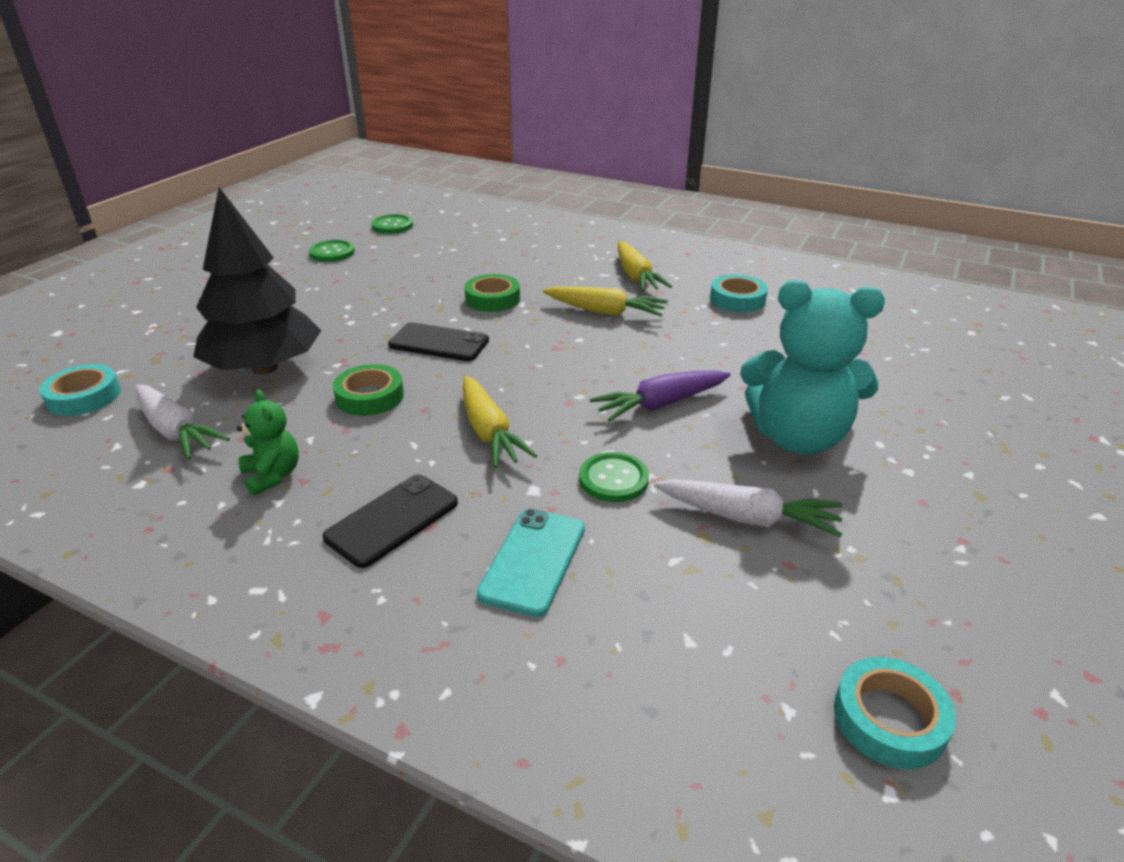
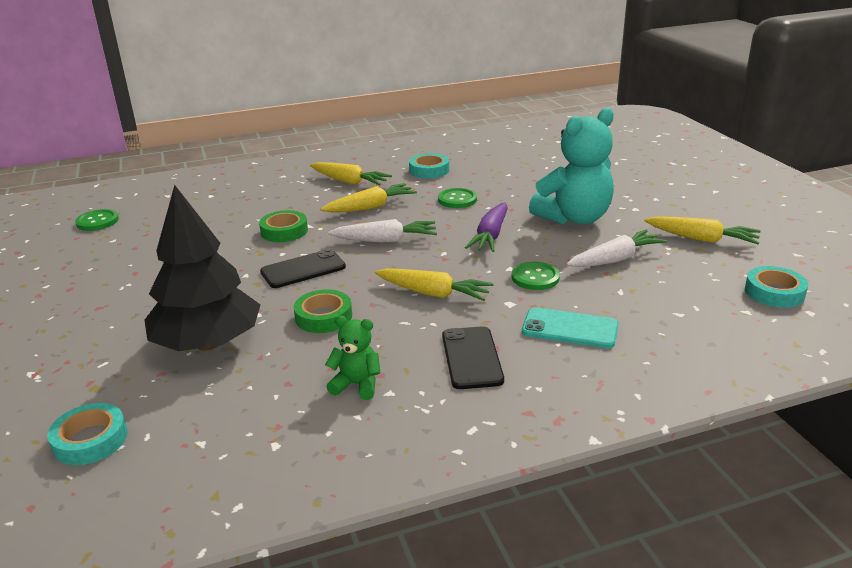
camera: 45 degrees left, 5 degrees down
(175, 431) = (229, 409): white carrot -> white carrot (385, 240)
(332, 253) = (85, 258): green button -> green button (457, 199)
(533, 561) = (569, 328): turquoise phone -> turquoise phone turned 45 degrees counterclockwise
(927, 568) = (701, 239): none -> yellow carrot

